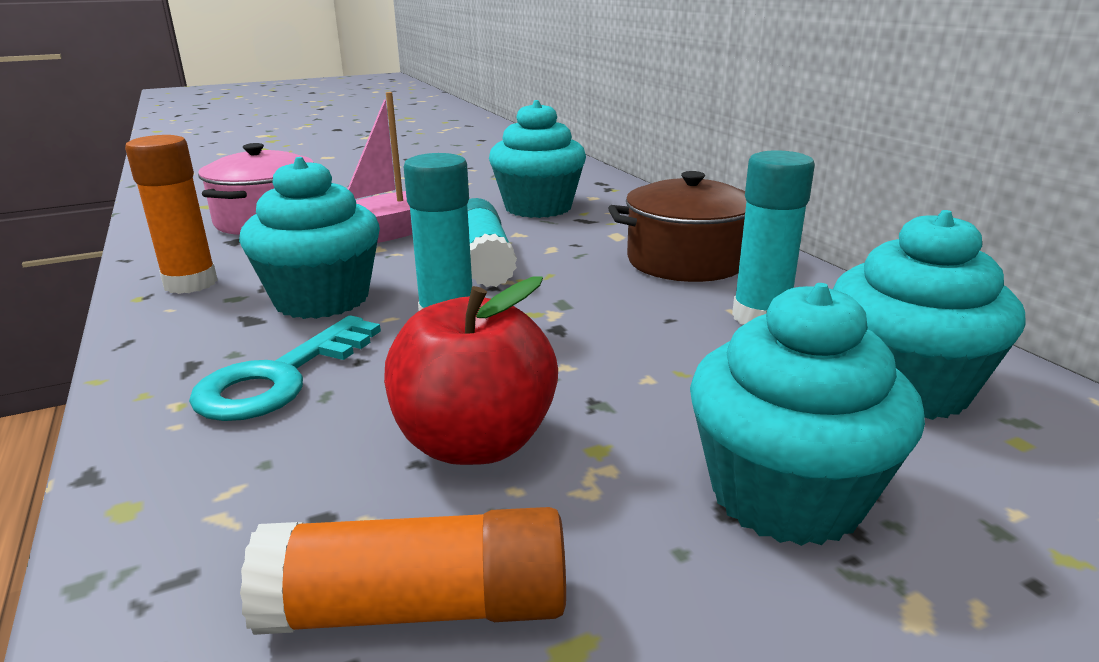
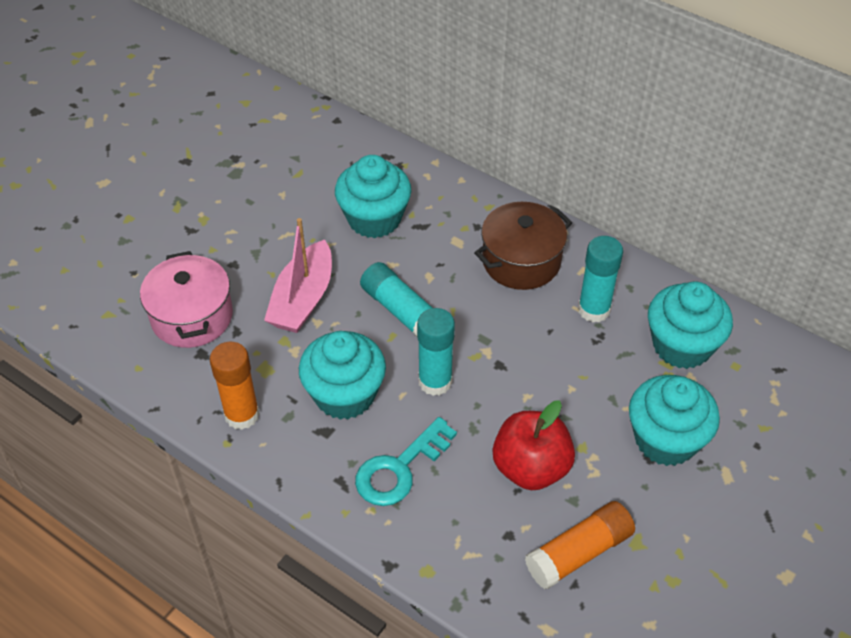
camera: 30 degrees left, 25 degrees up
(281, 377) = (400, 468): turquoise key -> turquoise key turned 45 degrees clockwise

